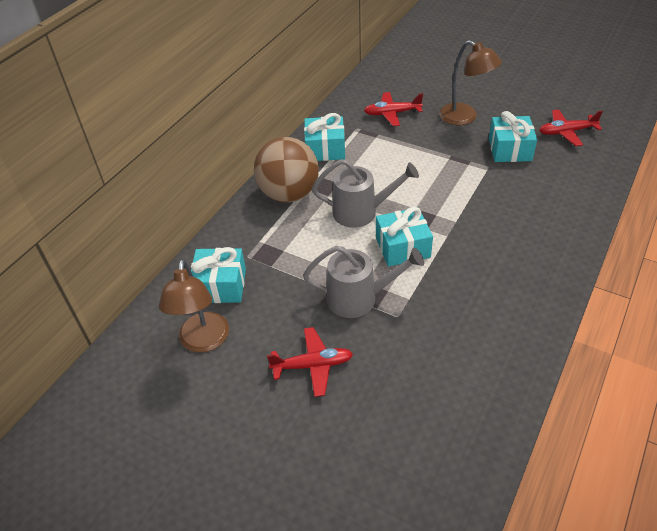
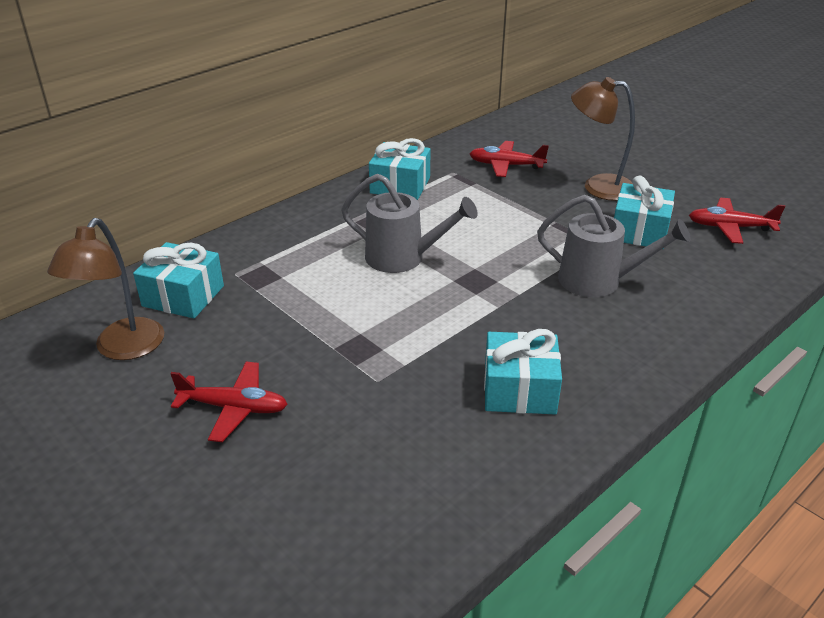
camera: 15 degrees right, 10 degrees down
(289, 194) = (327, 221): brown ball -> none
(359, 298) = (341, 349): grey watering can -> grey watering can (599, 281)
(402, 247) = (431, 306): turquoise gift -> turquoise gift (519, 389)
(464, 118) = (598, 186): brown lamp -> brown lamp turned 135 degrees clockwise

